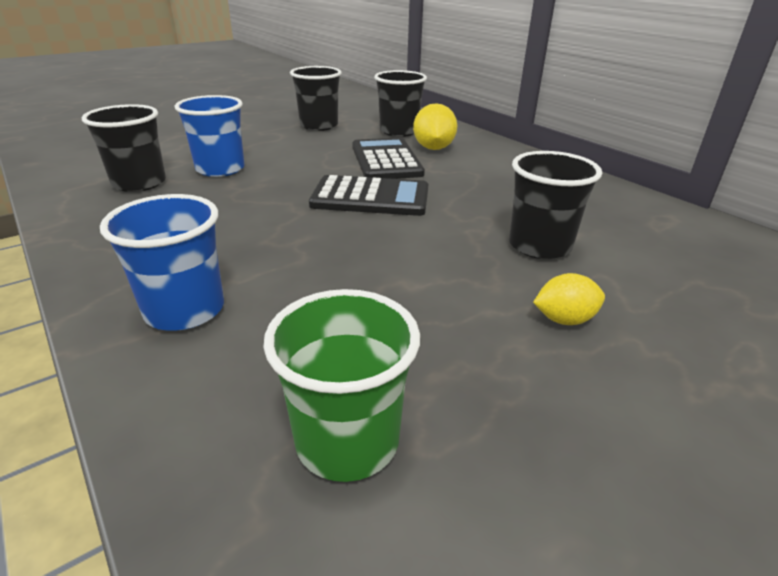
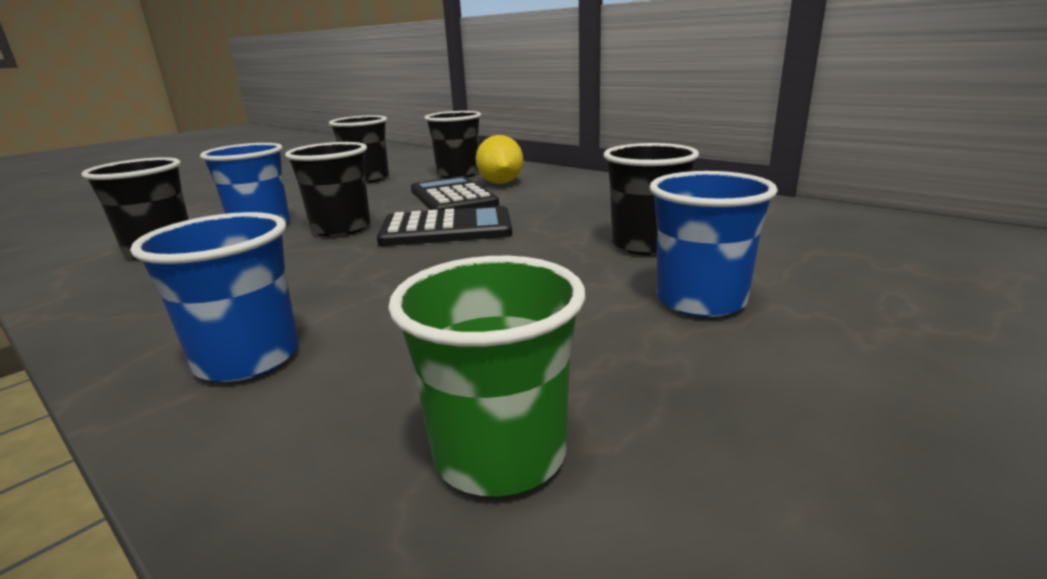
camera: 10 degrees left, 10 degrees down
(284, 182) = (341, 228): none -> black cup
(564, 319) = (700, 300): yellow lemon -> blue cup

